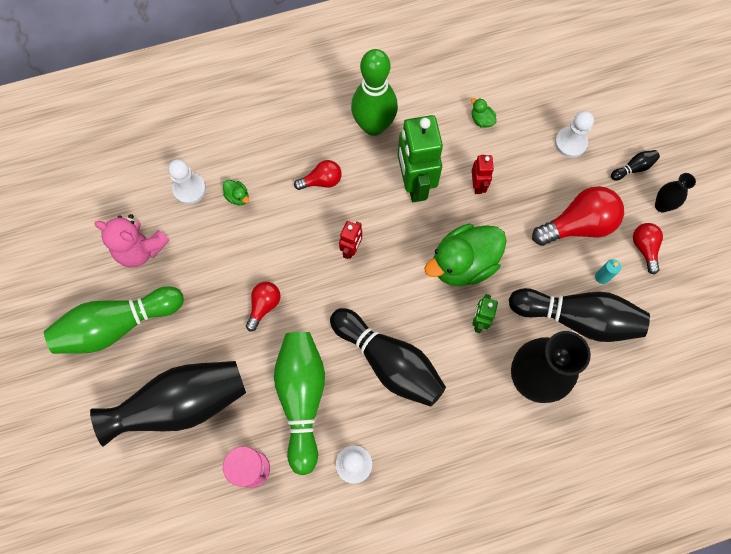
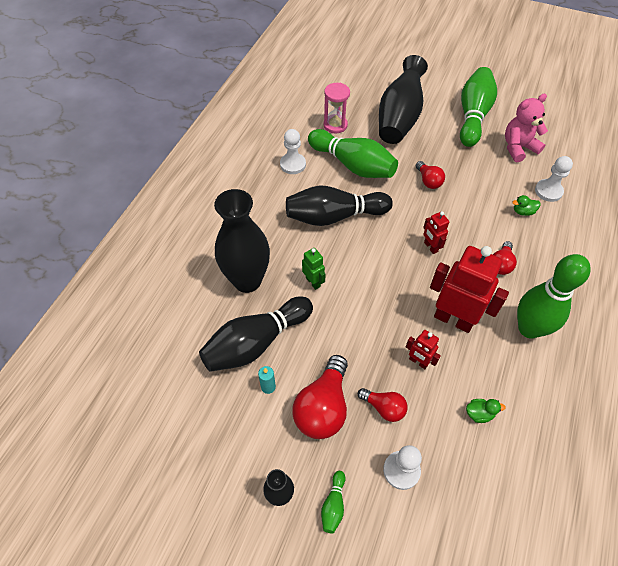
camera: 130 degrees right, 15 degrees down
(414, 184) = (453, 319): green robot -> red robot
(463, 264) = (362, 303): green duck -> none
(633, 168) = (333, 505): black bowling pin -> green bowling pin
(644, 248) = (259, 442): red light bulb -> red light bulb (384, 408)

